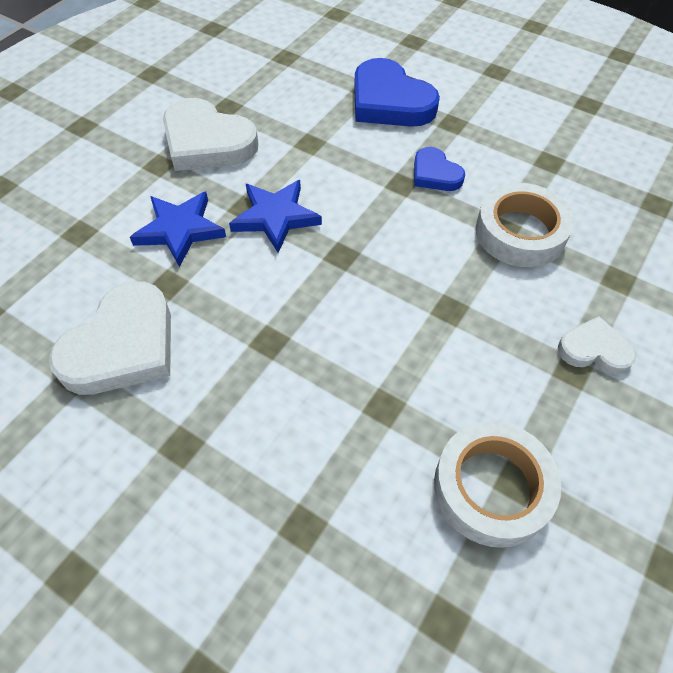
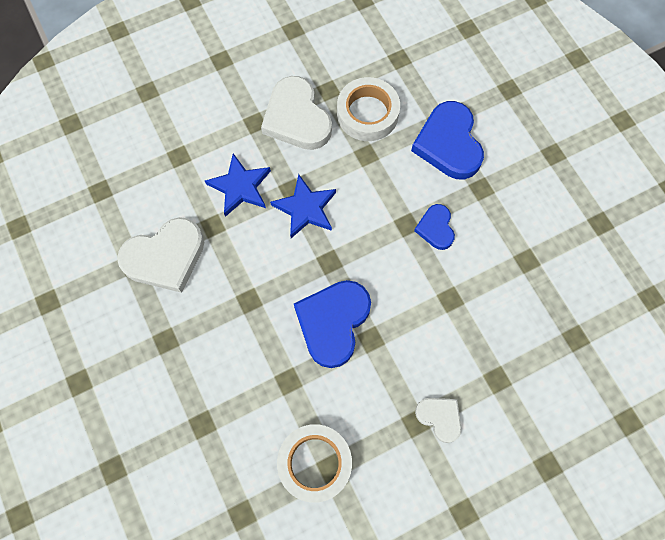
camera: 30 degrees right, 15 degrees up
(392, 314) = (333, 323): none -> blue heart
(520, 232) = (459, 308): white tape -> white tape (367, 113)

